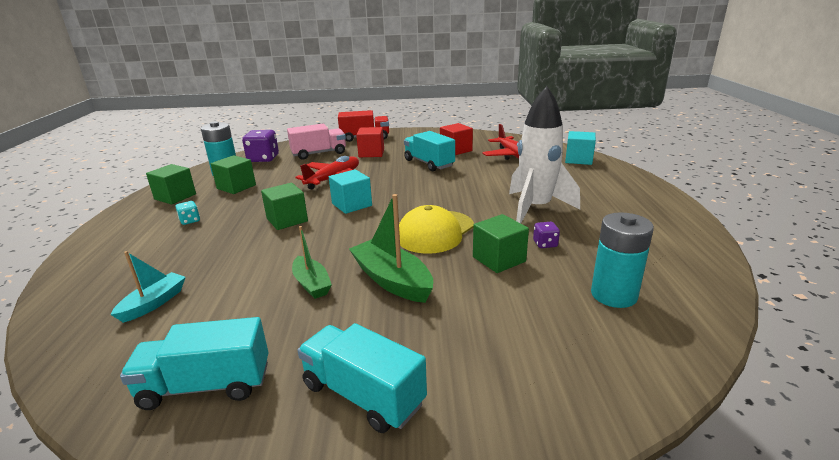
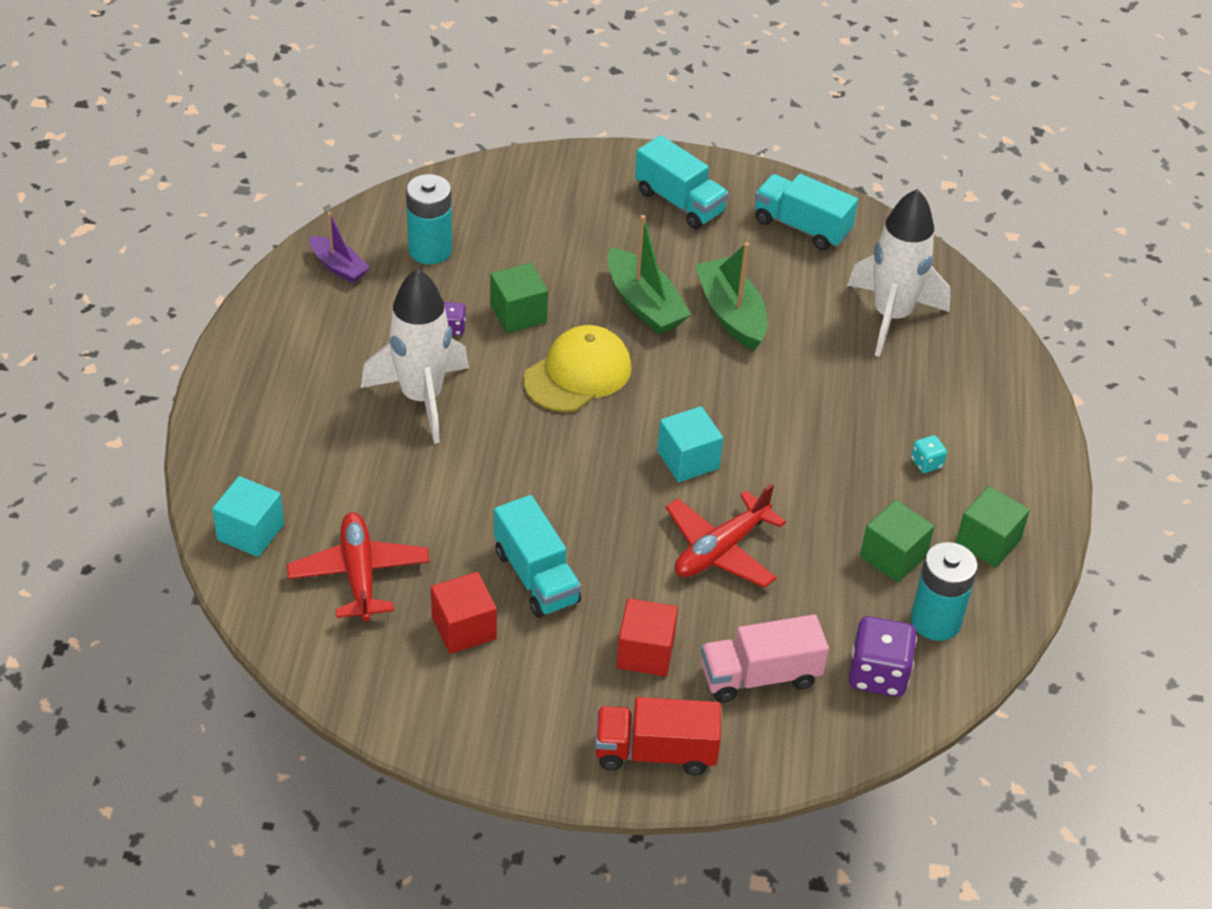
camera: 175 degrees left, 20 degrees up
(154, 303) = (891, 316): turquoise boat -> white rocket
(206, 385) = (802, 227): turquoise truck -> turquoise truck turned 150 degrees counterclockwise
(287, 220) = (781, 438): green cube -> none
(312, 284) = (731, 314): green boat -> green boat, size x1.59
(678, 270) = (339, 267): none -> purple boat

